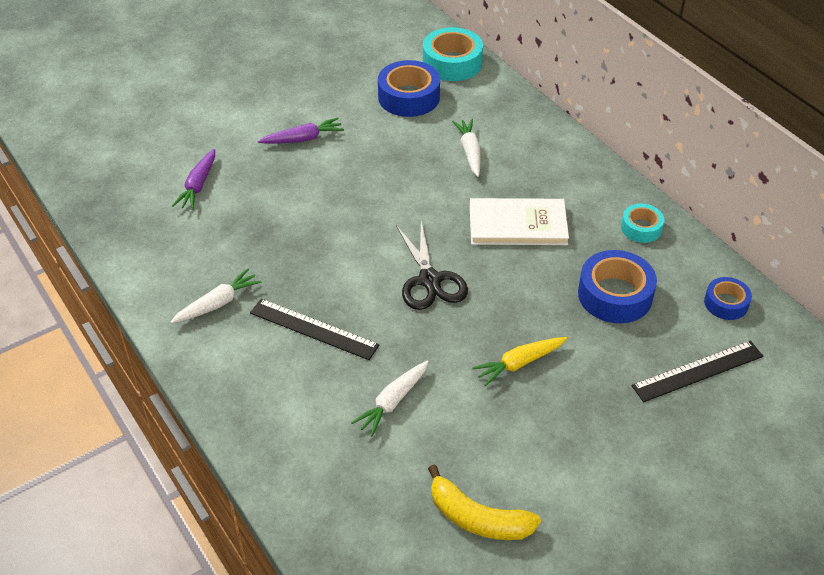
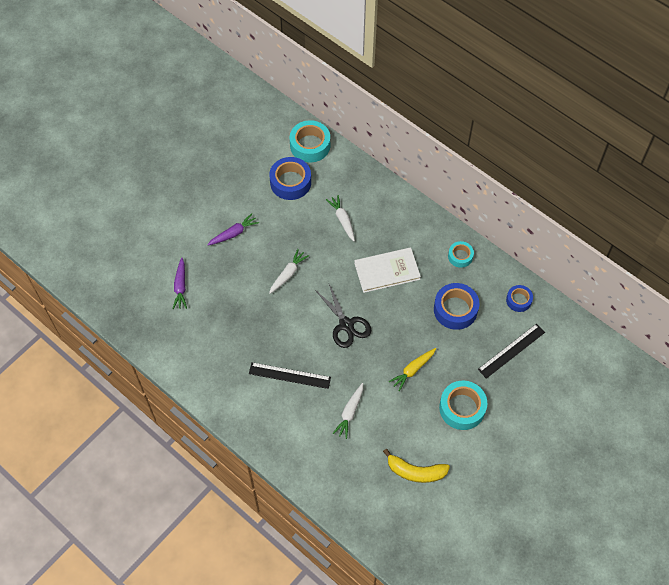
camera: 15 degrees left, 15 degrees up
(217, 303) = (227, 371): white carrot -> white carrot (288, 274)
(589, 437) = (462, 408): none -> turquoise tape

